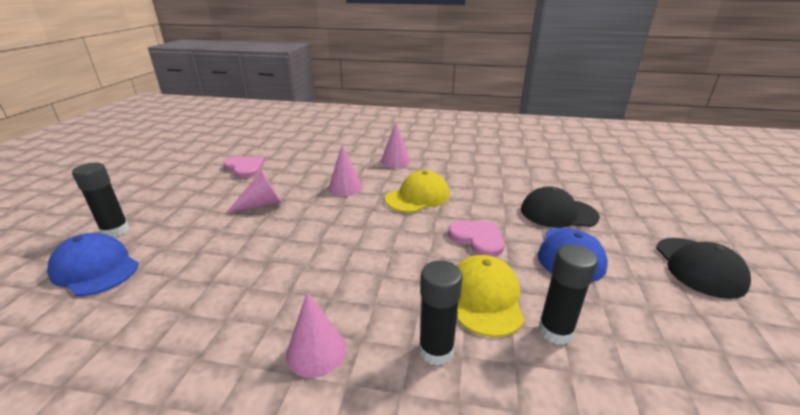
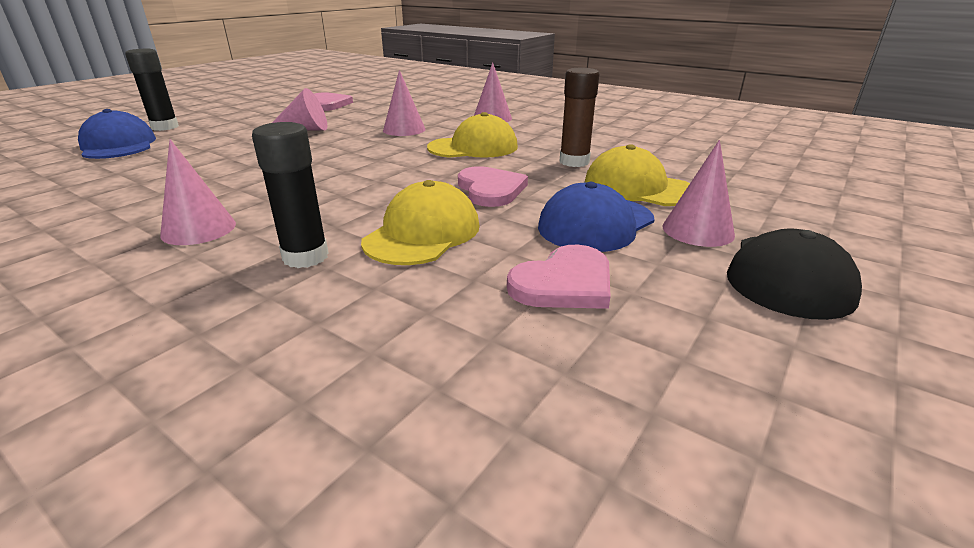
camera: 25 degrees right, 0 degrees up
(497, 197) = (574, 162): none -> brown glue stick
(555, 331) = (463, 277): black glue stick -> none
(558, 213) = (638, 188): black cap -> yellow cap
(611, 314) = (564, 283): none -> pink heart
(625, 243) = (697, 230): none -> pink cone

